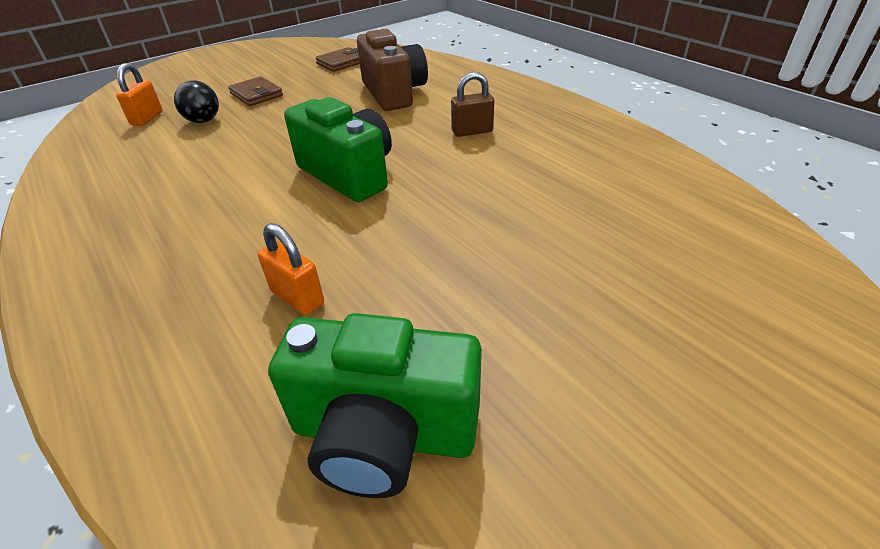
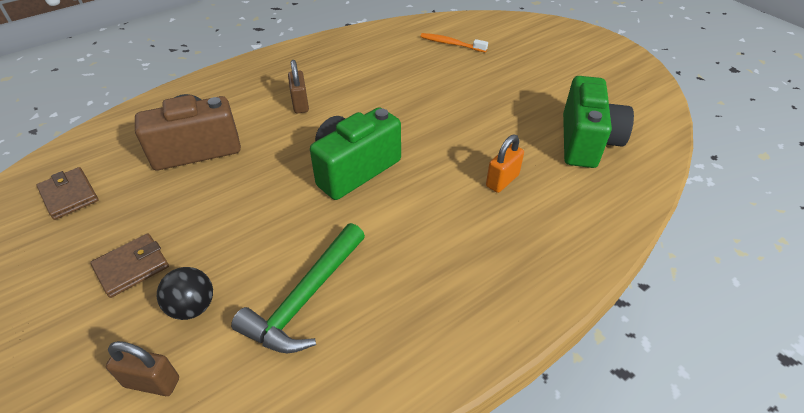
camera: 90 degrees left, 5 degrees up
(147, 118) = (152, 382): orange padlock -> brown padlock
(180, 164) = (305, 299): none -> green hammer
(690, 245) = (451, 44): none -> orange toothbrush

